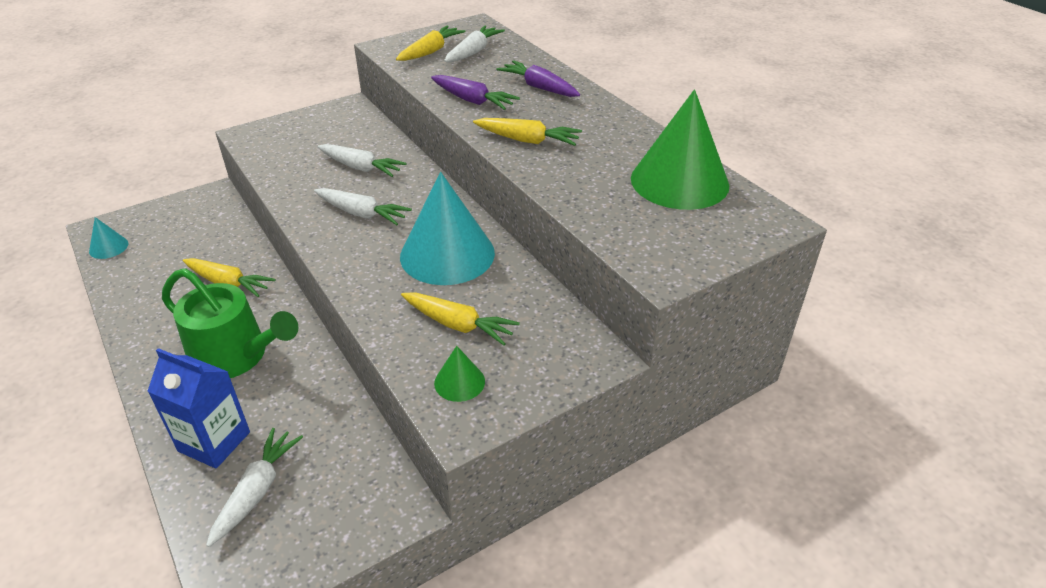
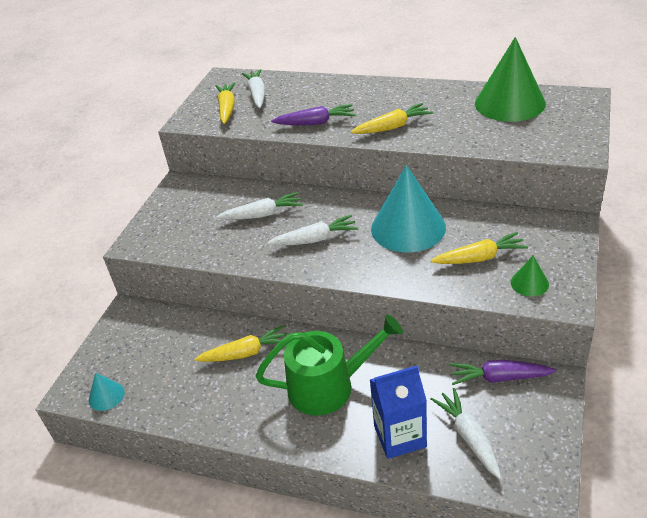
camera: 35 degrees left, 0 degrees up
(539, 87) = (341, 94): purple carrot -> purple carrot (499, 378)

